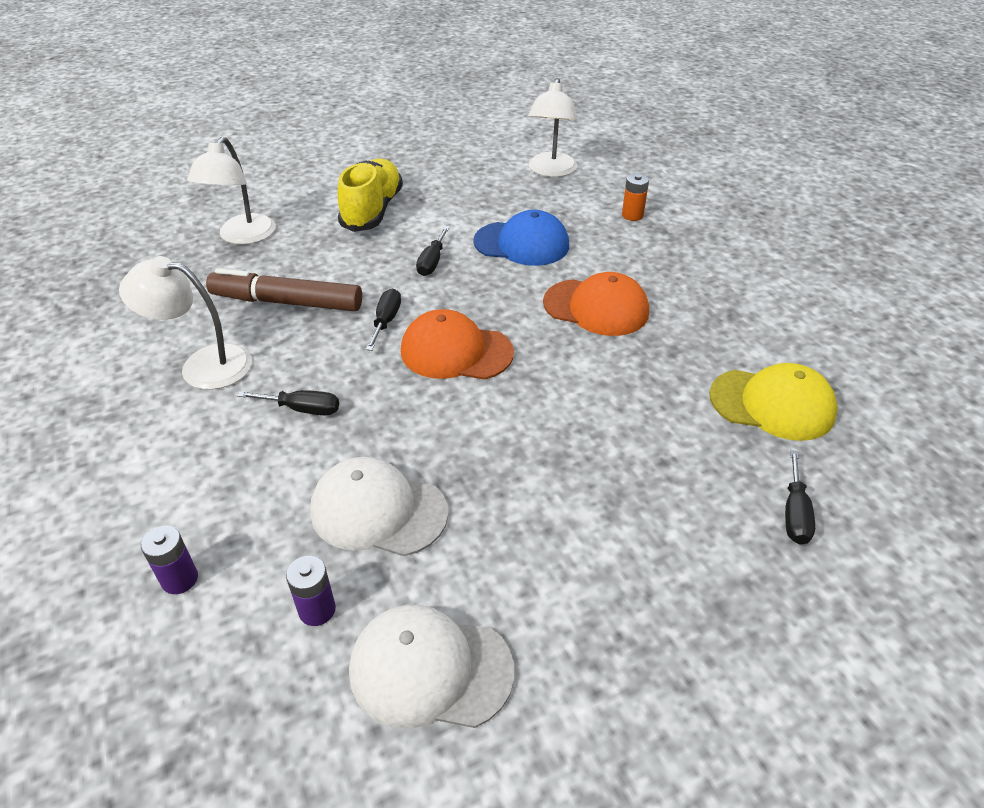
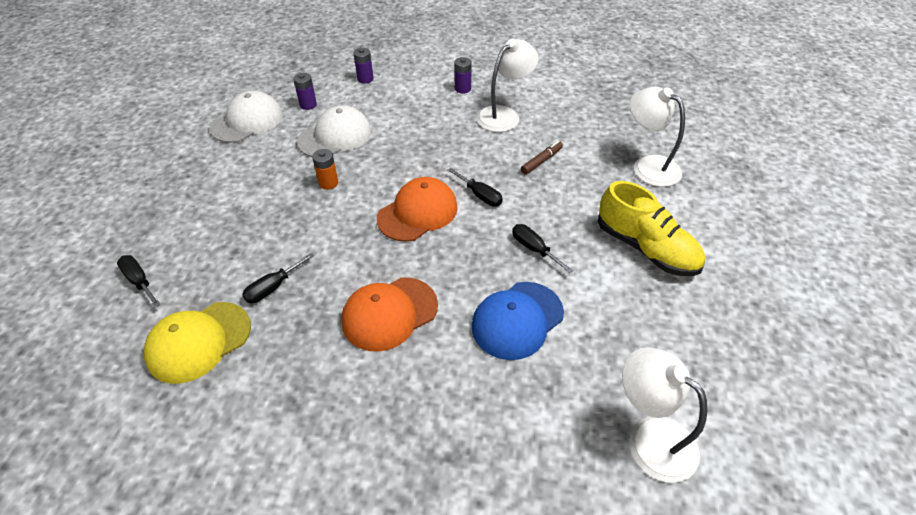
camera: 125 degrees right, 5 degrees up
(150, 435) = (462, 89): none -> purple battery
(287, 302) = (541, 161): brown marker -> brown marker, size x0.49
(302, 409) = (431, 136): black screwdriver -> black screwdriver (273, 287)
(632, 215) = (499, 449): orange battery -> orange battery (328, 183)

